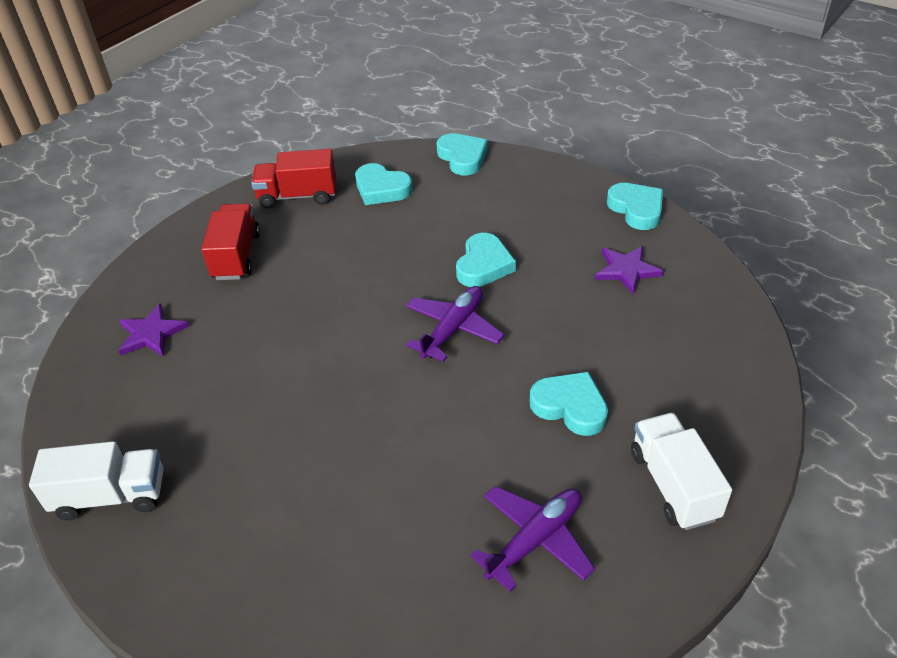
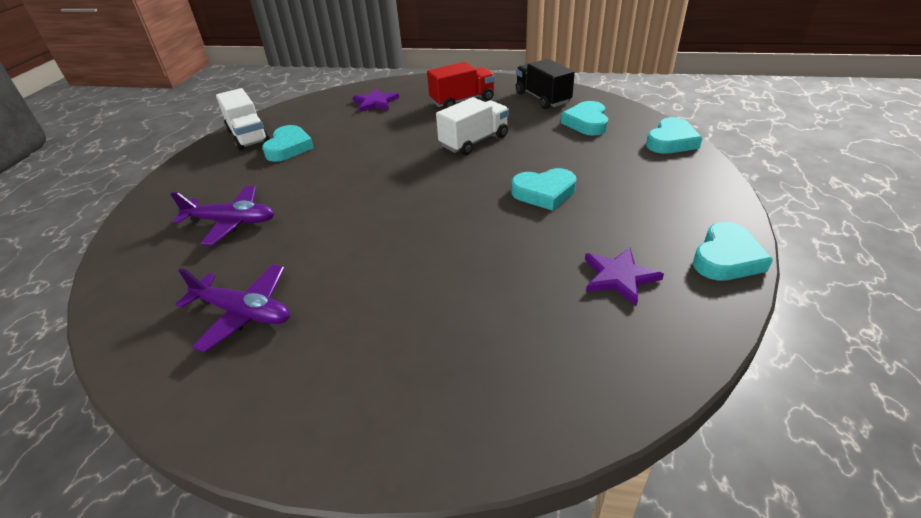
camera: 65 degrees right, 5 degrees down
(298, 196) = (542, 98): red truck -> black truck
(453, 329) = (455, 202): purple plane -> purple plane (231, 222)
(570, 407) = (402, 291): turquoise heart -> turquoise heart (289, 147)
(673, 485) = (331, 392): white truck -> white truck (474, 141)

